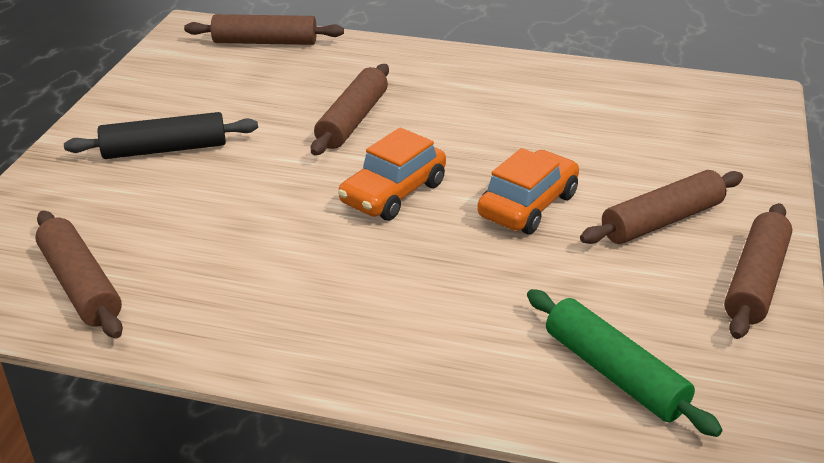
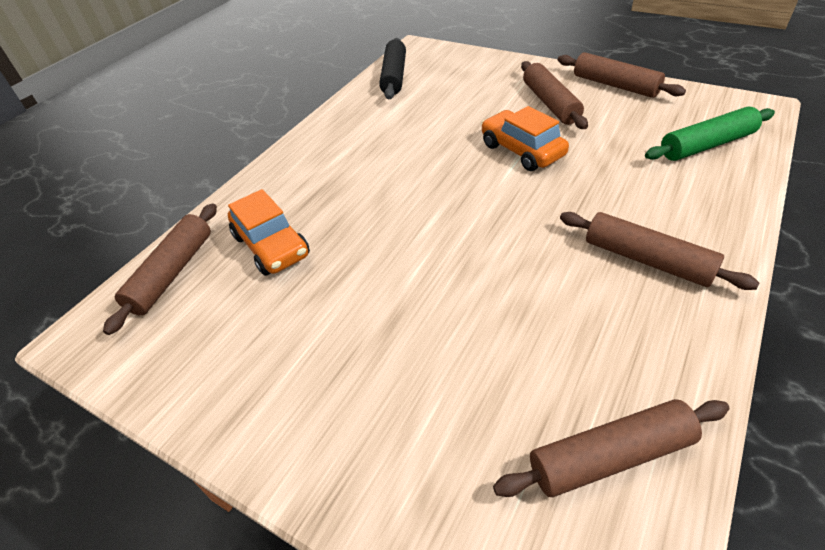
camera: 70 degrees left, 10 degrees up
(165, 149) = (358, 371): black rolling pin -> black rolling pin (394, 76)
(352, 120) = (365, 224): brown rolling pin -> brown rolling pin (647, 260)
(393, 193) = (489, 212): orange car -> orange car (271, 246)

